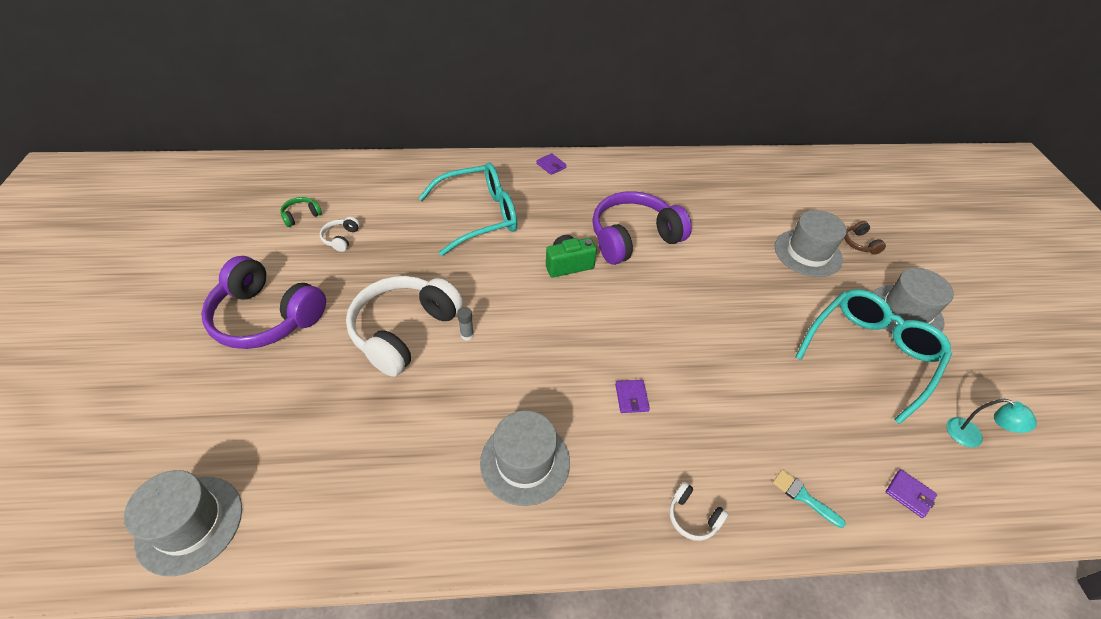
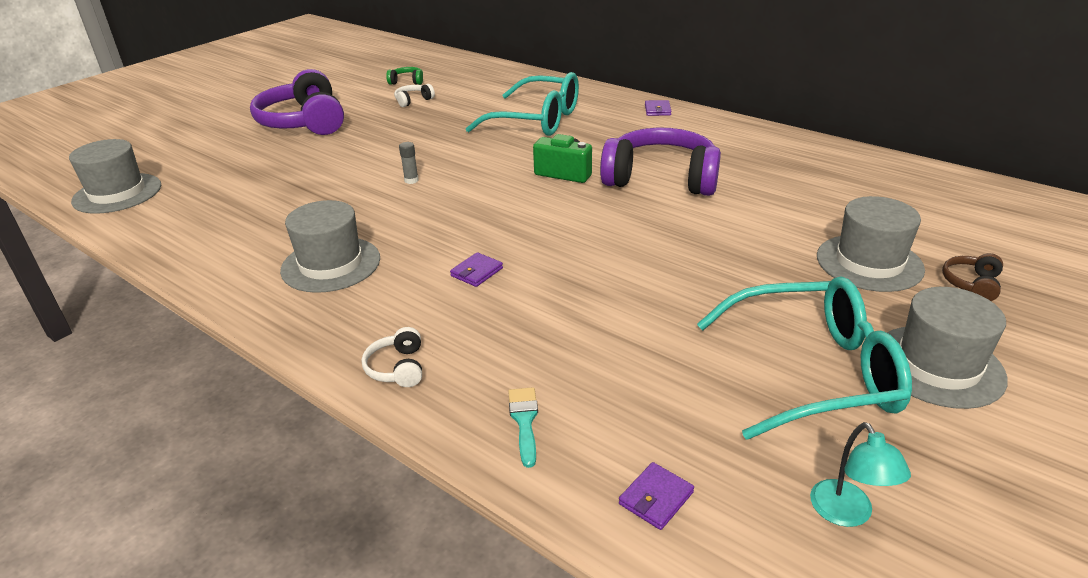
camera: 45 degrees right, 15 degrees down
(404, 330) = (373, 161): white headphones -> none
(909, 494) = (656, 498): purple wallet -> purple wallet turned 45 degrees clockwise

